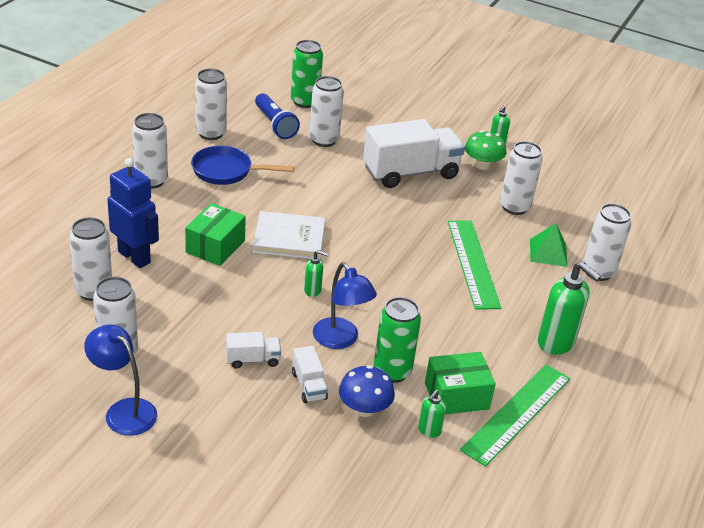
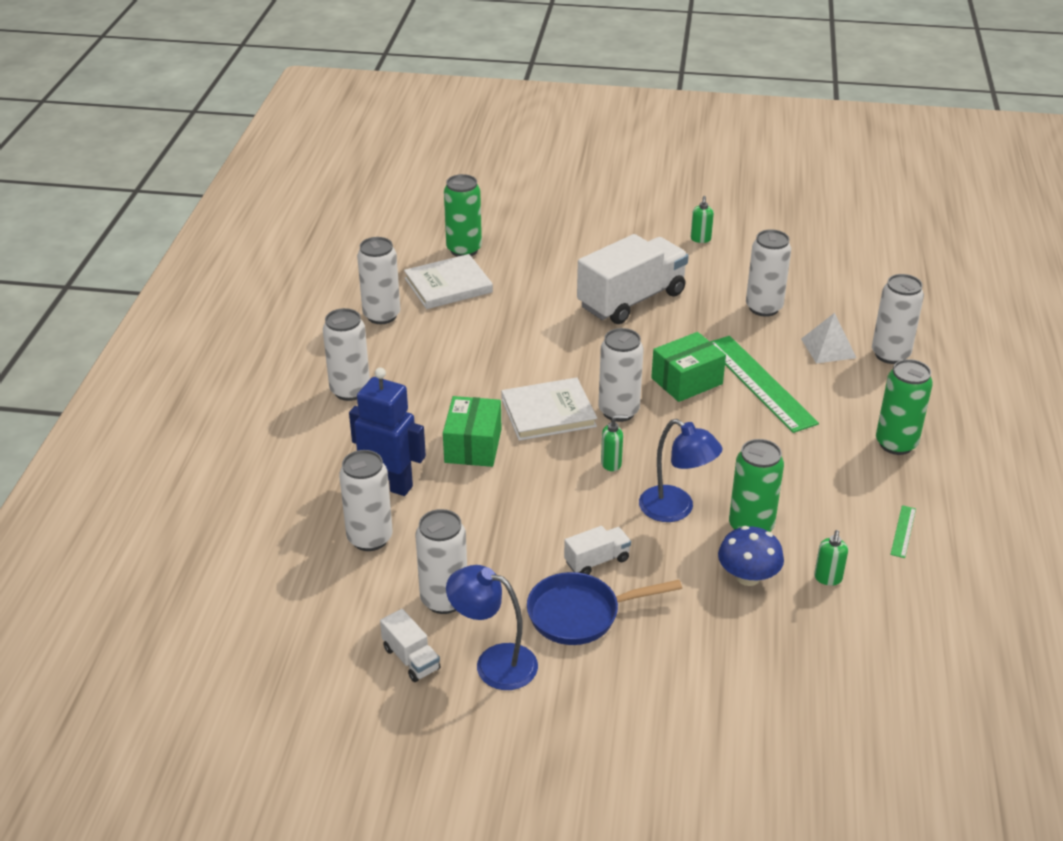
camera: 15 degrees left, 0 degrees up
(227, 171) = (429, 355): blue pan -> blue pan (580, 614)
(275, 125) = (448, 285): blue flashlight -> white book
(309, 386) = (674, 570): white truck -> white truck (411, 658)
(324, 140) = (514, 288): white can -> white can (618, 411)
(456, 396) = (832, 532): green box -> green box (687, 381)
(482, 165) = (701, 270): green mushroom -> none
(517, 413) = (903, 531): green ruler -> green ruler, size x0.41
(548, 252) = (828, 348): green pyramid -> white pyramid
(556, 343) = (896, 444): green soap dispenser -> green can

